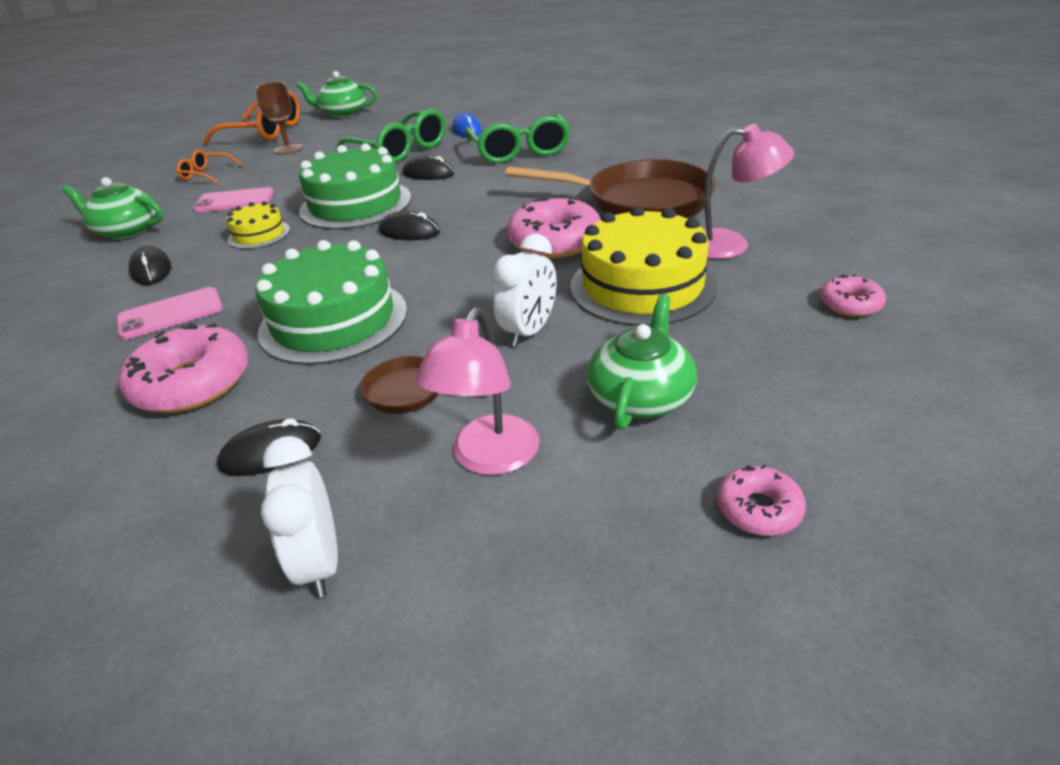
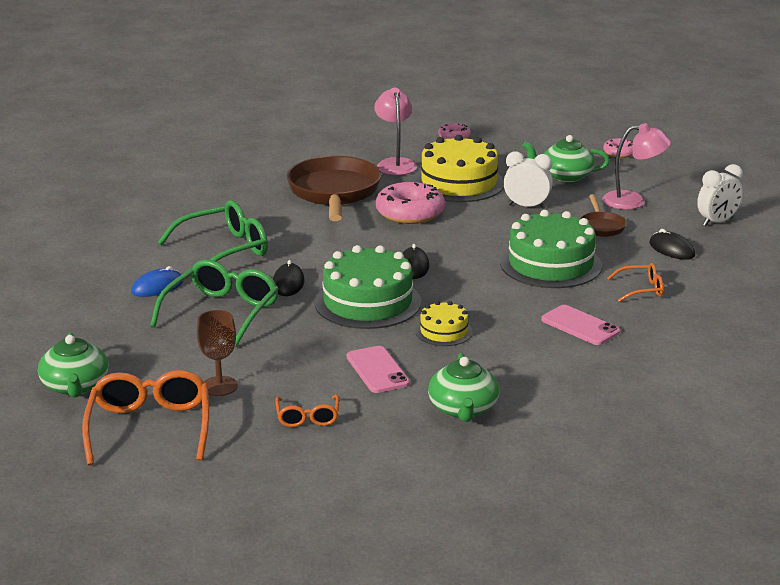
camera: 110 degrees left, 10 degrees down
(151, 270) = (527, 361): black mouse -> none
(192, 383) = (641, 289): pink donut -> orange glasses

